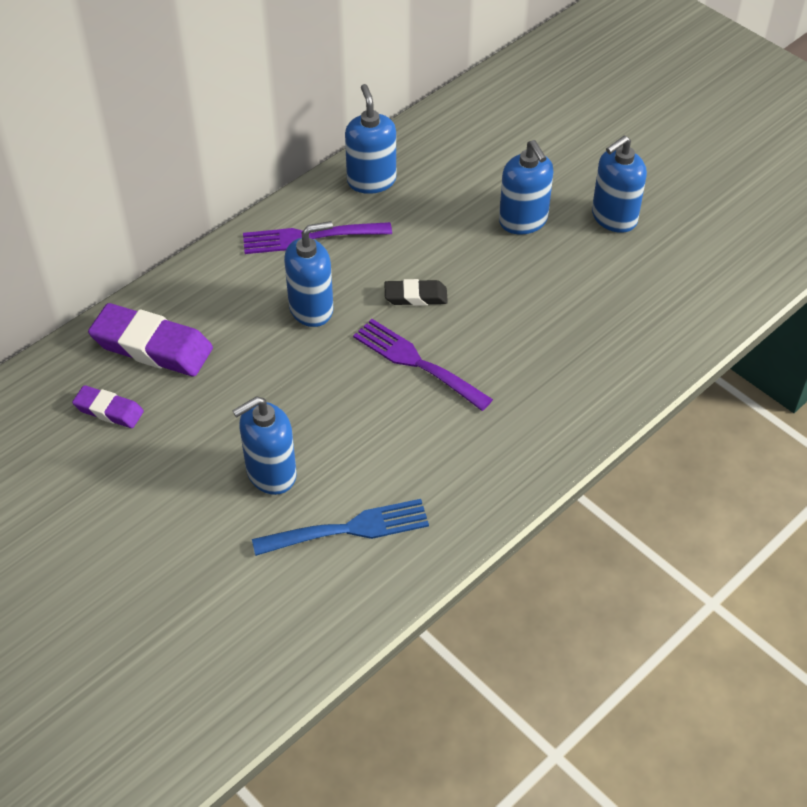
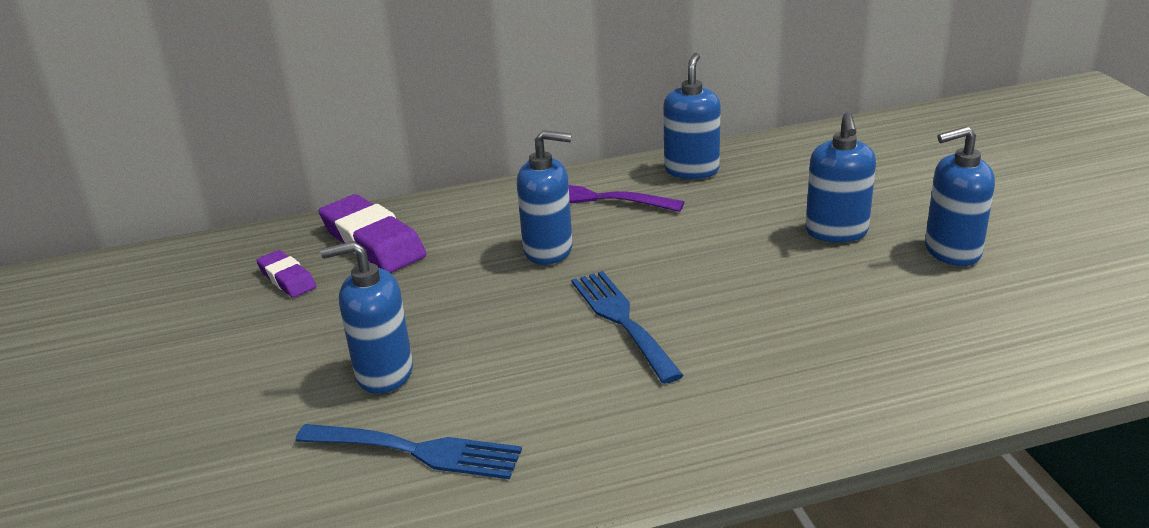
camera: 30 degrees right, 20 degrees down
(415, 296) = (666, 265): black eraser -> none
(416, 362) = (622, 320): purple fork -> blue fork

